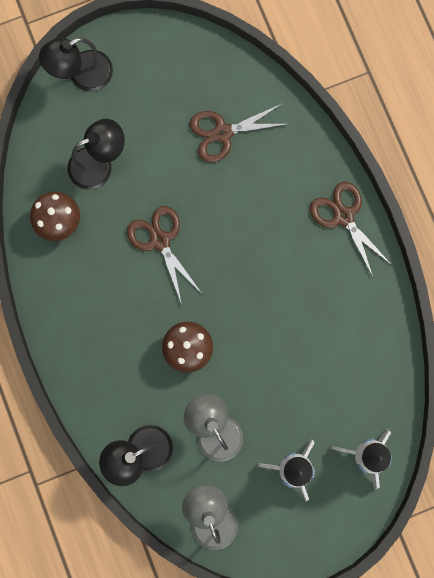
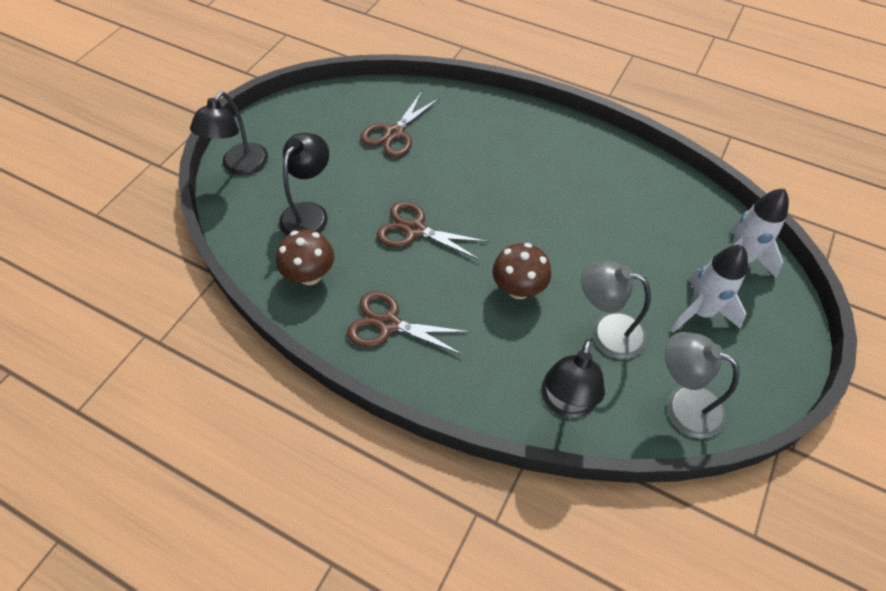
camera: 40 degrees left, 25 degrees down
(343, 216) = (539, 126): brown scissors -> brown scissors (388, 324)

